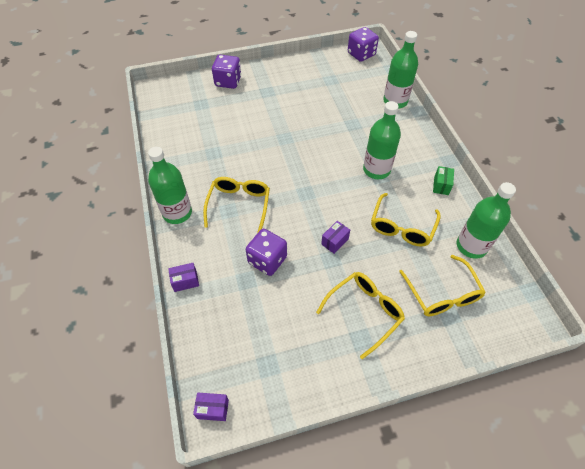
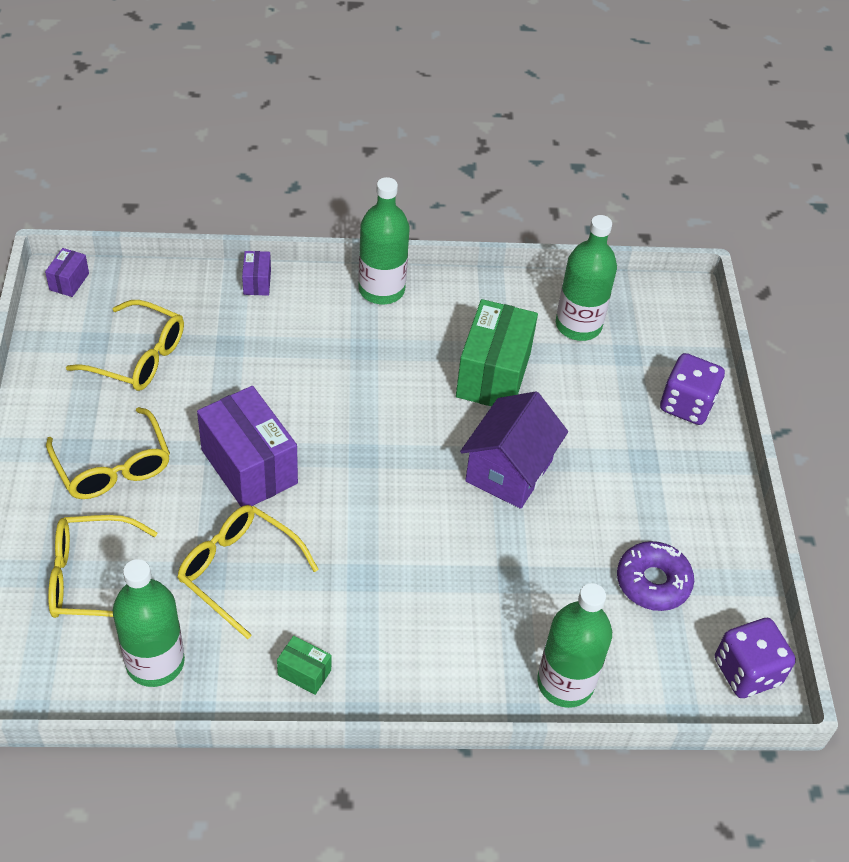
camera: 100 degrees right, 5 degrees down
(231, 151) = (493, 375): none -> green box
(239, 205) = (370, 363): yellow glasses -> yellow glasses (139, 357)
(267, 260) = (252, 375): purple dice -> none
(292, 135) = (509, 471): none -> purple house
(332, 82) = (653, 582): none -> purple donut
(334, 241) = (249, 467): purple box -> purple box, size x2.20
(376, 170) = (380, 578): green bottle -> green bottle (578, 325)

